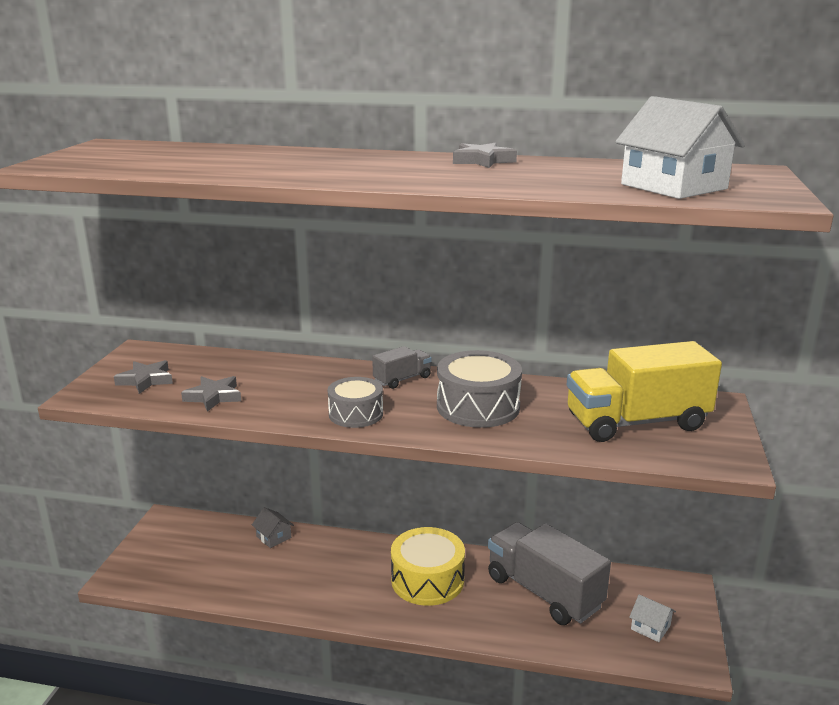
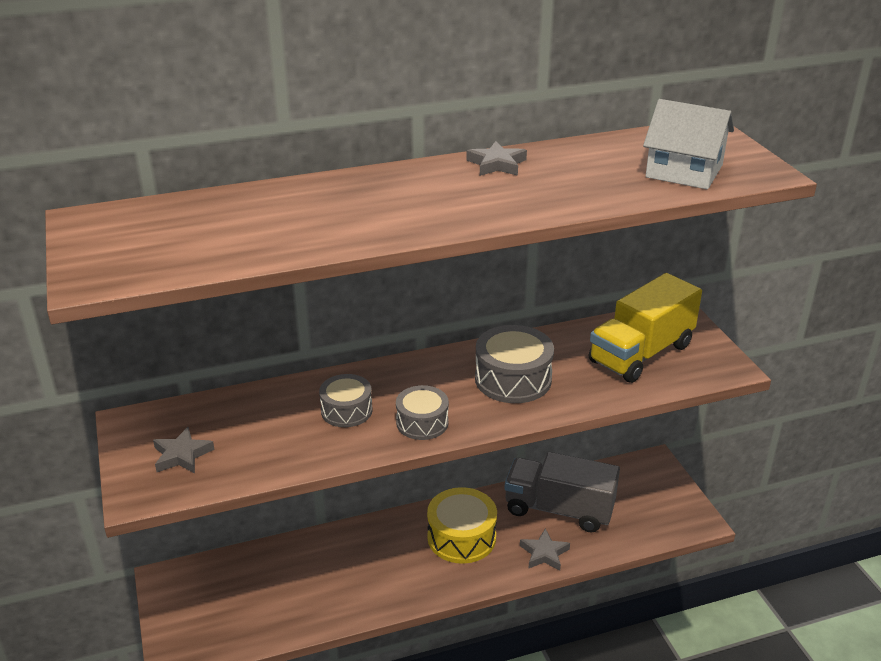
camera: 30 degrees left, 10 degrees up
(213, 397) = (273, 450): grey star -> grey star (544, 553)
(273, 537) = (291, 553): grey house -> none
(303, 388) = (346, 410): none -> grey drum
(402, 379) = (423, 371): grey truck -> none
(650, 627) = (653, 506): white house -> none

